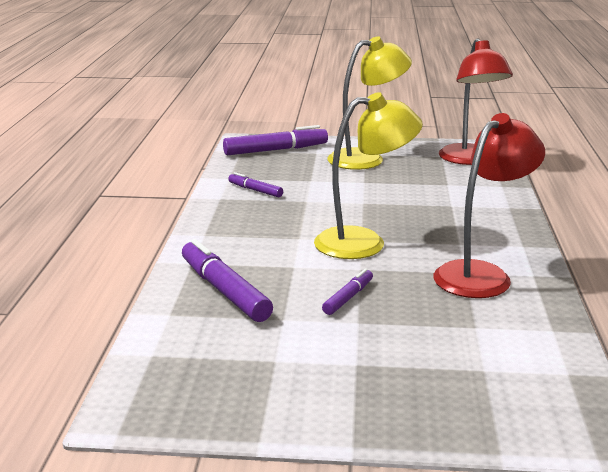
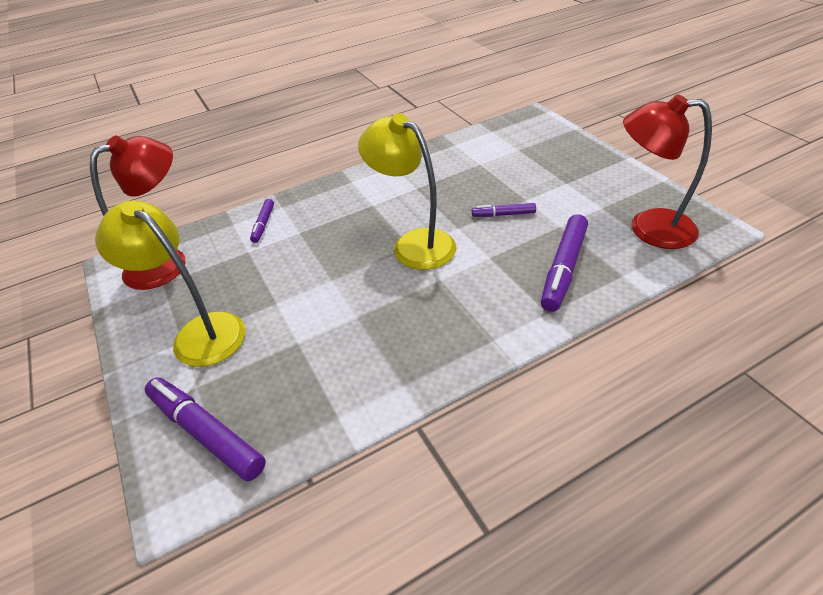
camera: 120 degrees left, 20 degrees up
(255, 190) = (359, 368): purple marker -> purple marker (263, 224)
(481, 274) = (413, 181): red lamp -> red lamp (648, 228)

